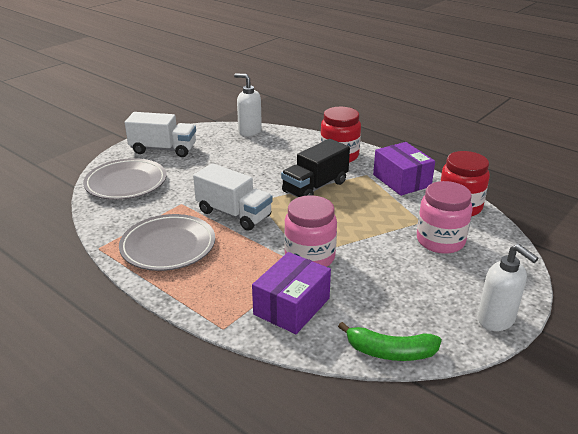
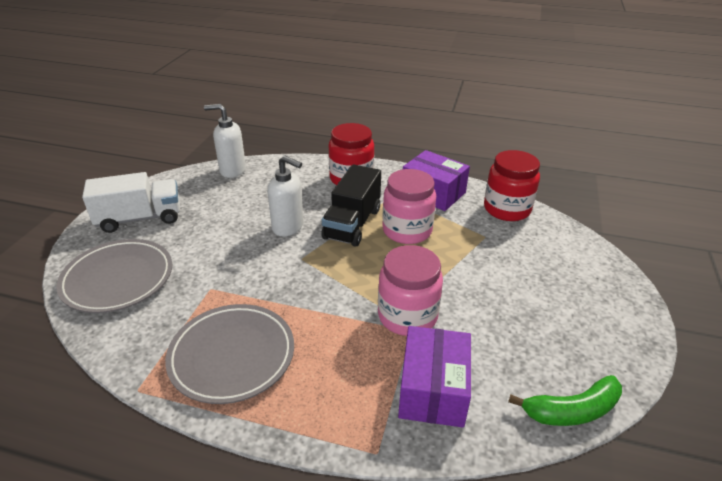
camera: 25 degrees left, 5 degrees up
(234, 214) = (284, 284): white truck -> none
(440, 241) = (518, 254): pink jar -> pink jar (407, 230)
(496, 320) = (633, 331): white soap dispenser -> white soap dispenser (288, 227)

